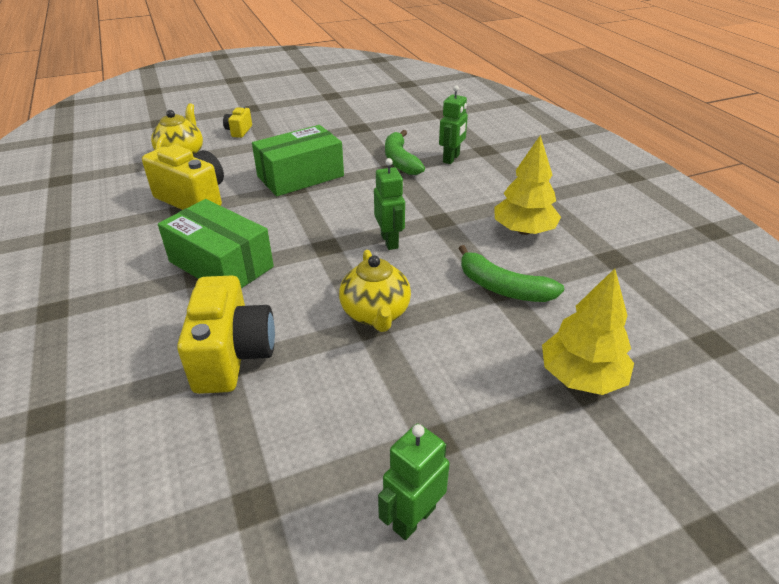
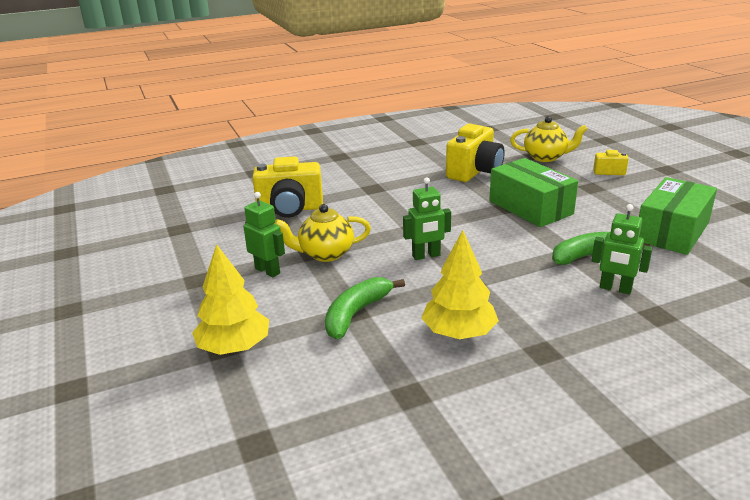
camera: 90 degrees right, 10 degrees down
(221, 264) = (387, 193): green box -> green box (672, 232)
(413, 518) = (147, 273): green robot -> green robot (268, 271)

